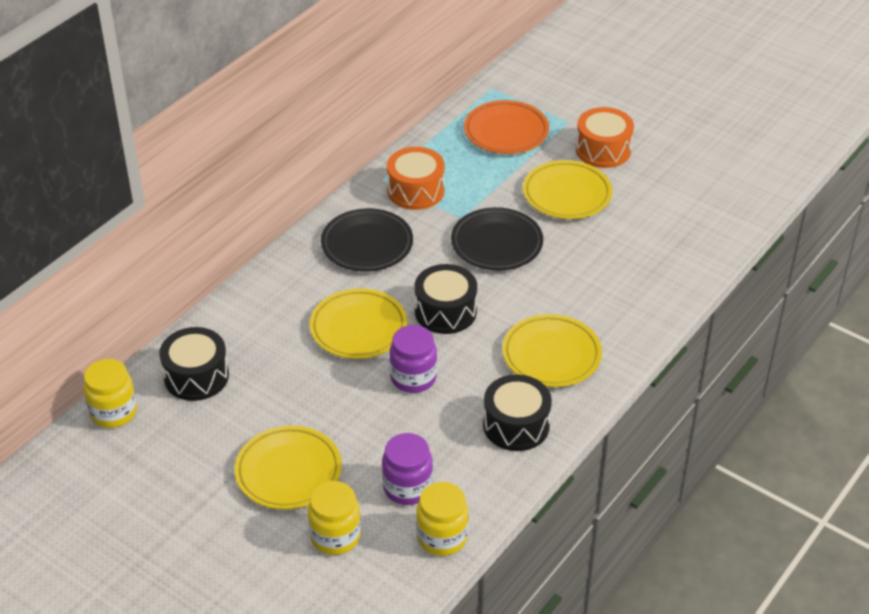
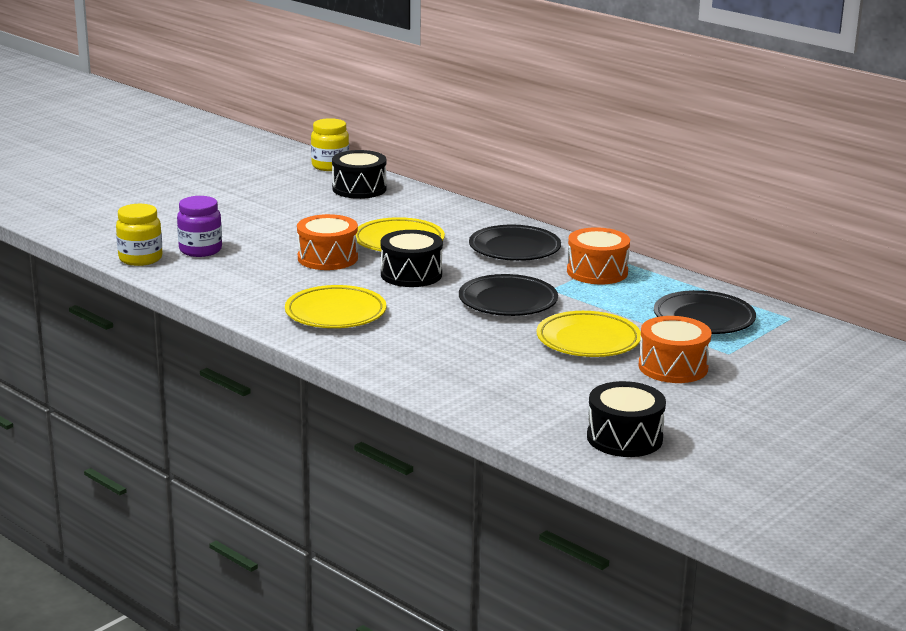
camera: 95 degrees right, 20 degrees down
(288, 472) = (240, 214): yellow plate -> none
(335, 536) = (165, 226): yellow jar -> none
(413, 378) = (327, 258): purple jar -> orange drum
(506, 132) = (704, 319): orange plate -> black plate
(516, 425) = (250, 292): black drum -> black drum (624, 438)

